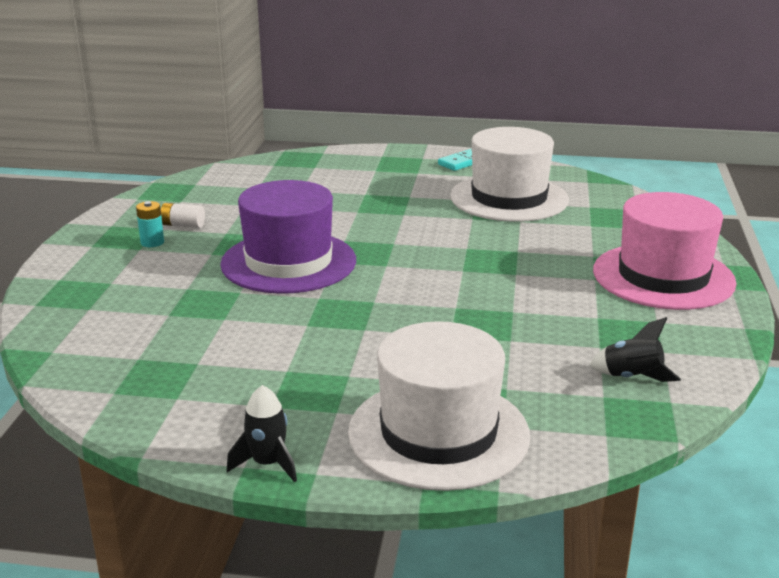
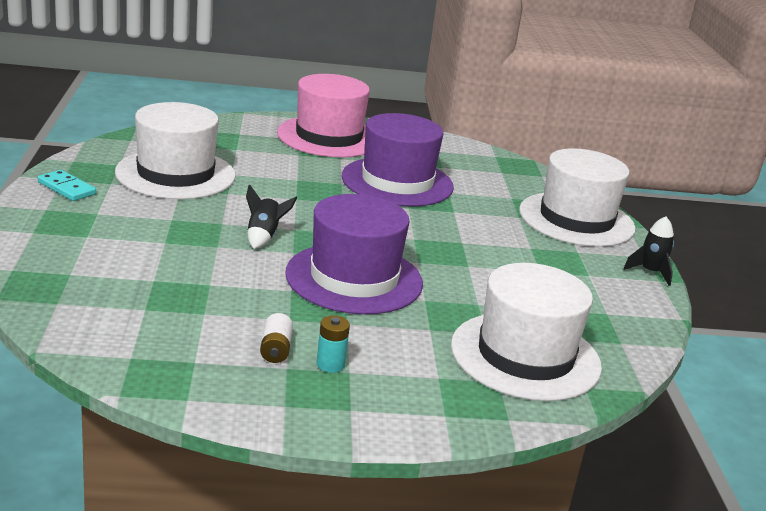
camera: 105 degrees left, 0 degrees up
(119, 328) = (525, 356): none -> white hat
(531, 307) = (397, 182): none -> purple hat
(632, 377) = (475, 162): black rocket -> black rocket (264, 237)

